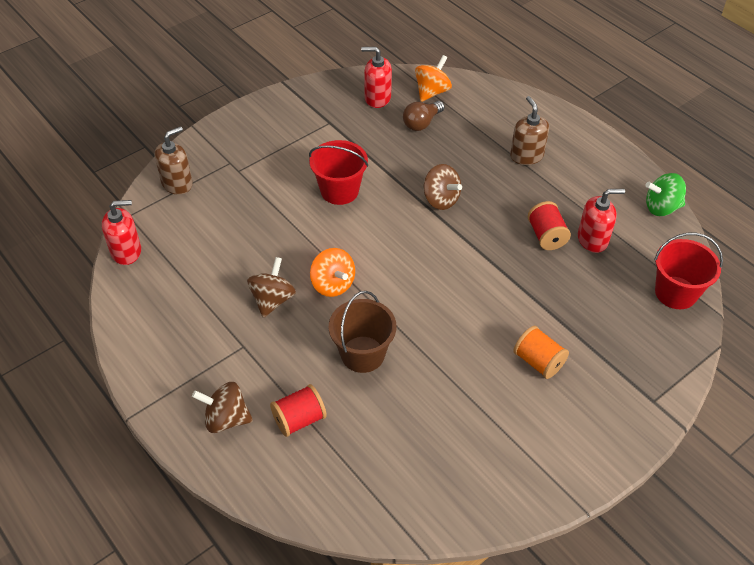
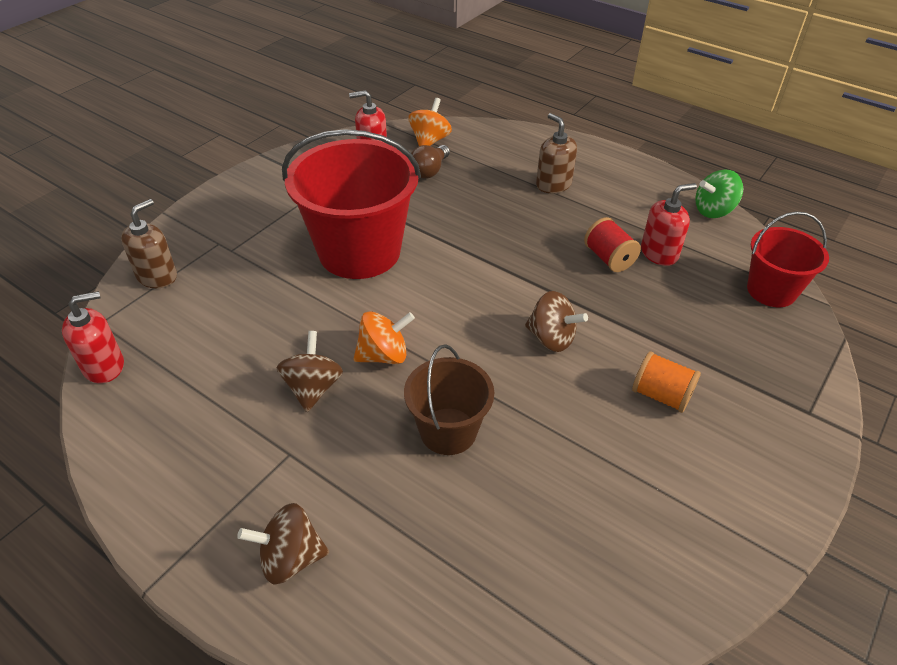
camera: 15 degrees left, 5 degrees down
(299, 419) = (392, 535): red spool -> none
(333, 284) = (384, 355): orange spinning top -> orange spinning top turned 60 degrees counterclockwise
(339, 191) = (359, 251): red bucket -> red bucket, size x1.80
(440, 200) = (478, 241): brown spinning top -> brown spinning top (551, 338)

